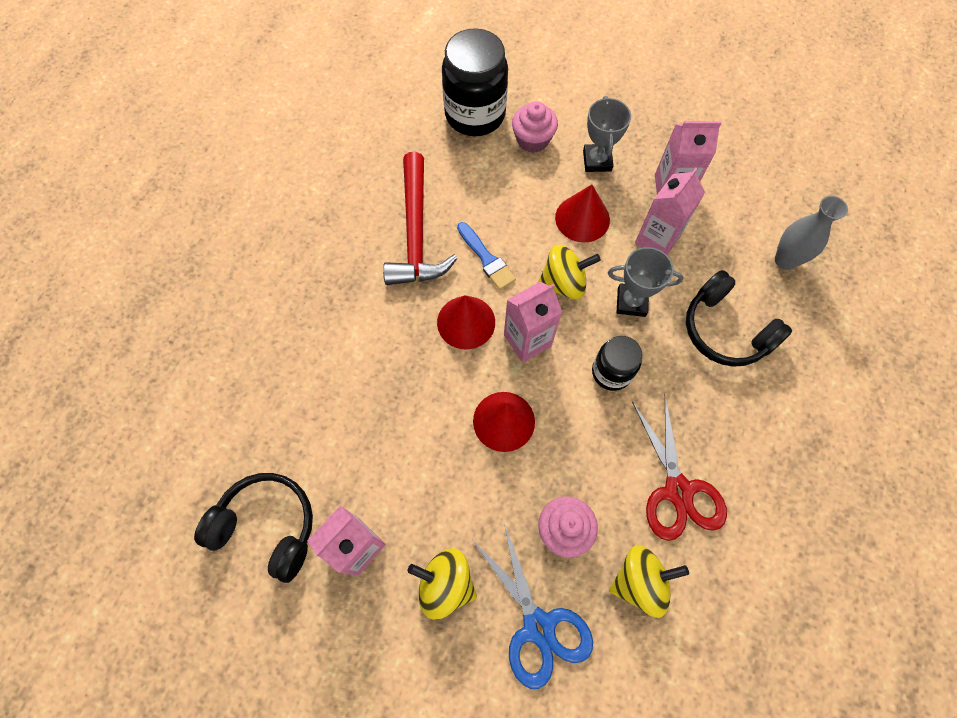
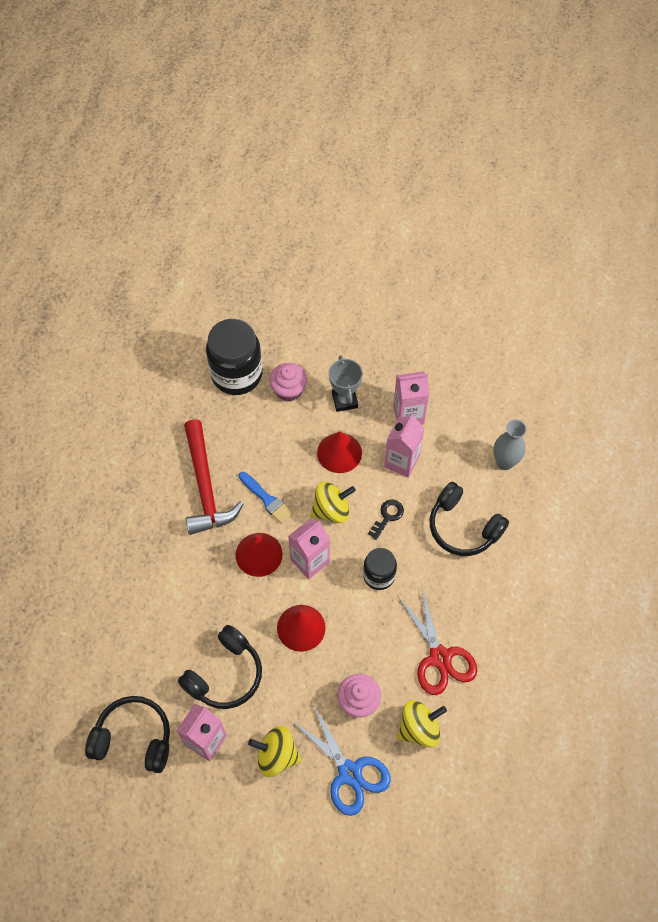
camera: 10 degrees left, 5 degrees down
(398, 464) = (225, 675): none -> black headphones
(631, 302) = (387, 516): grey trophy -> black key

